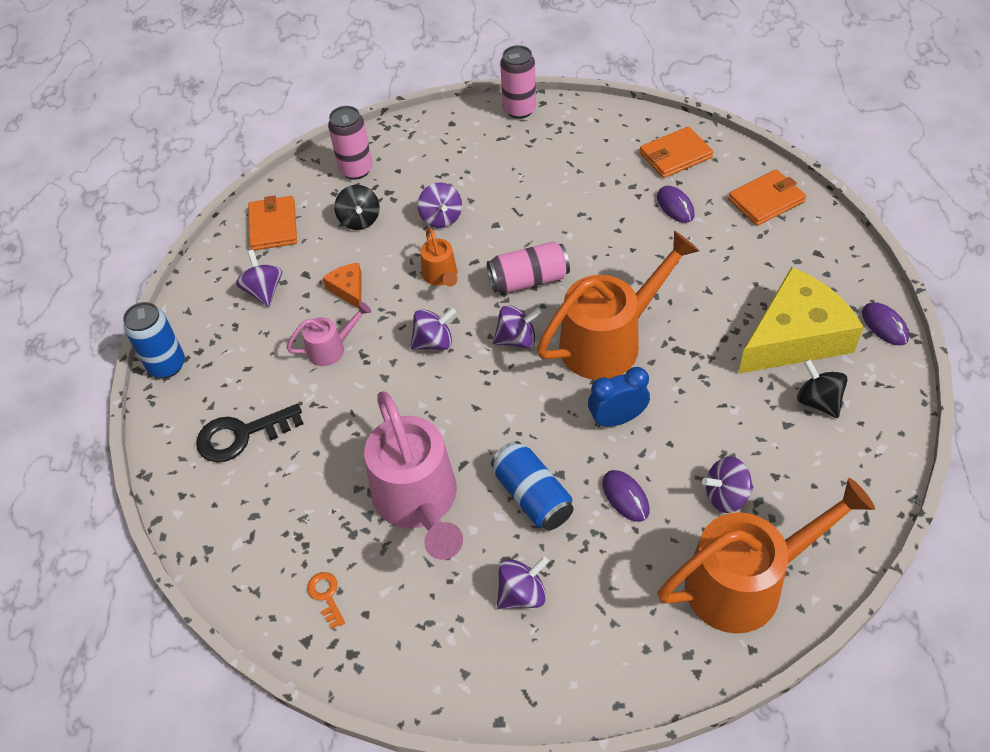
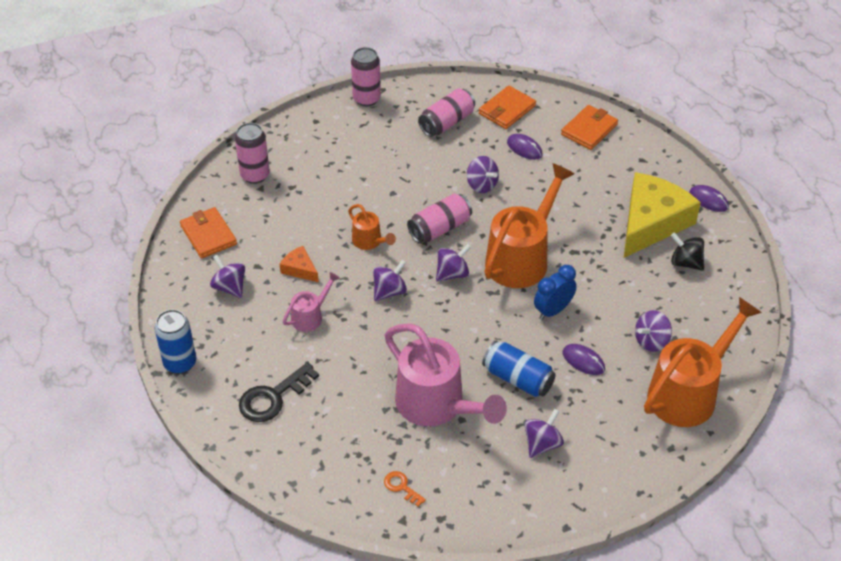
camera: 25 degrees left, 5 degrees down
(359, 220) = (280, 214): black spinning top -> none
(441, 218) = (346, 197): purple spinning top -> purple spinning top (481, 185)
(597, 156) = (446, 122): none -> pink can

